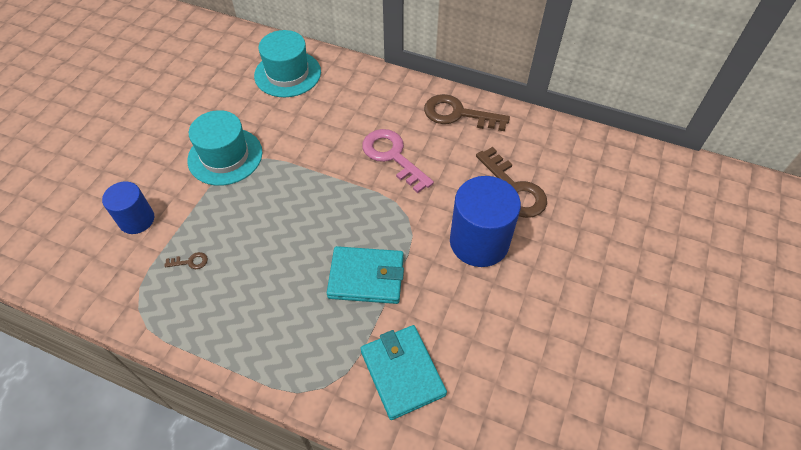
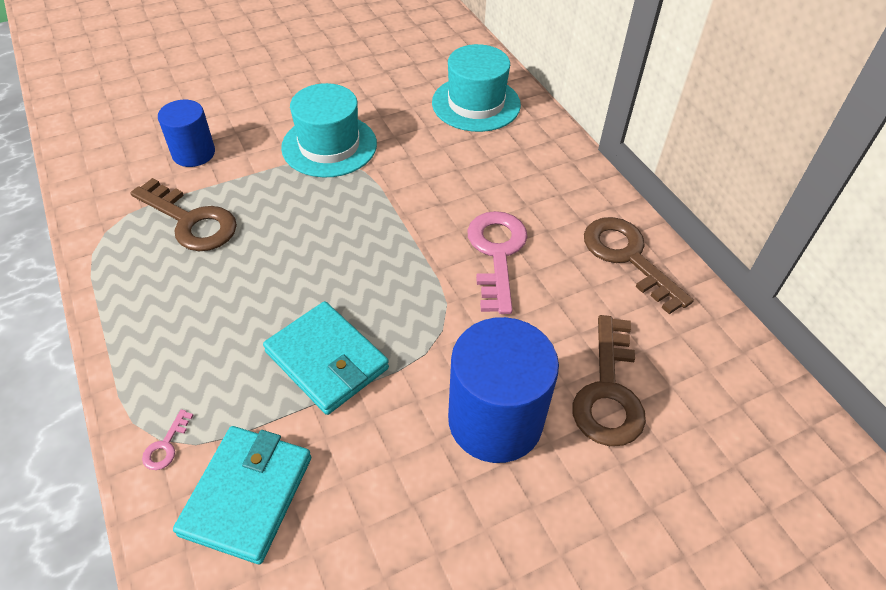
camera: 40 degrees right, 5 degrees down
(190, 262) = (191, 221): brown key -> brown key, size x2.41
(331, 387) = (166, 446): none -> pink key

